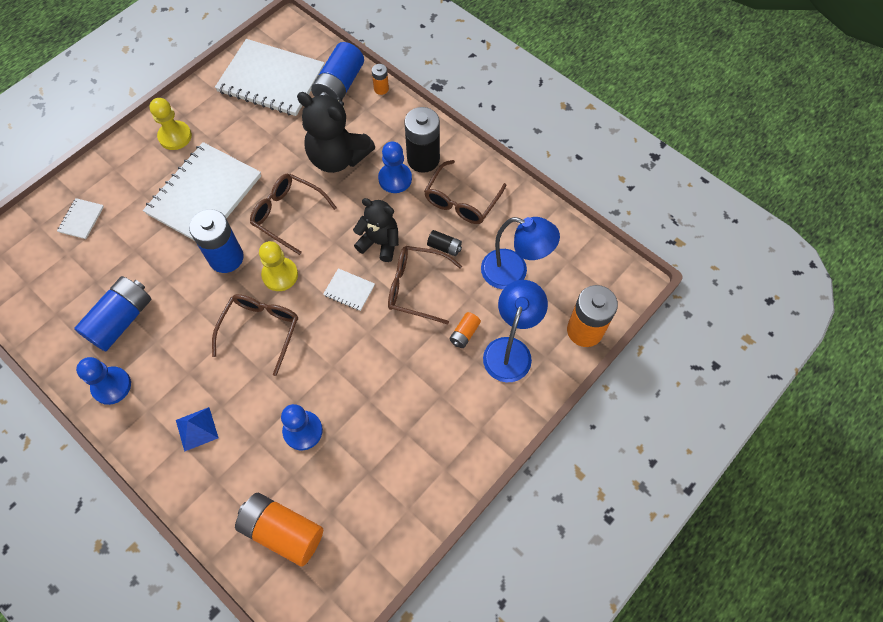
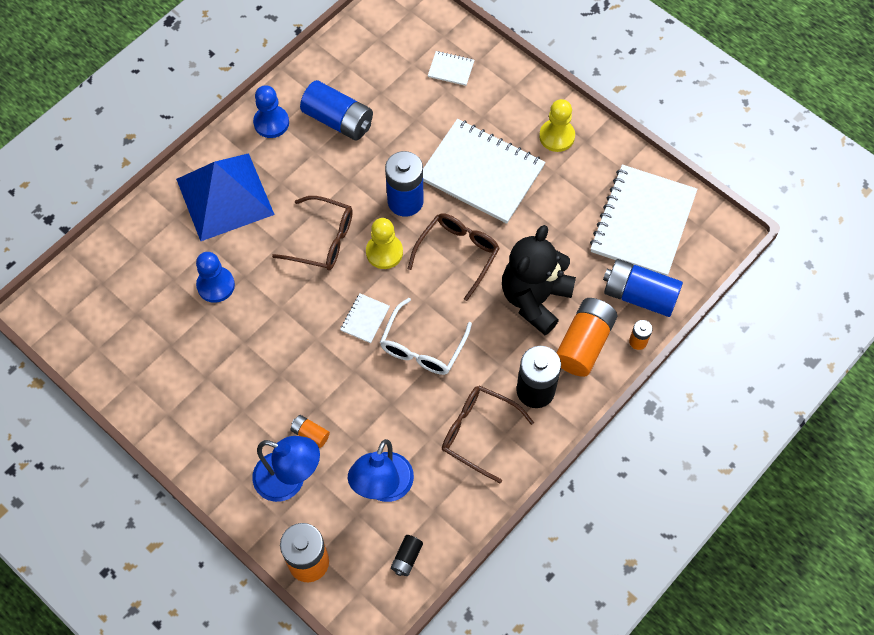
camera: 90 degrees right, 0 degrees up
(197, 428) = (225, 196): blue pyramid -> blue pyramid, size x2.39
(282, 531) = (124, 275): orange battery -> orange battery (584, 343)
(380, 243) = (422, 347): black teddy bear -> white glasses
(395, 179) = (507, 360): blue pawn -> none
(416, 287) = (367, 385): brown glasses -> none
(444, 247) = (416, 414): black battery -> black battery (407, 558)

